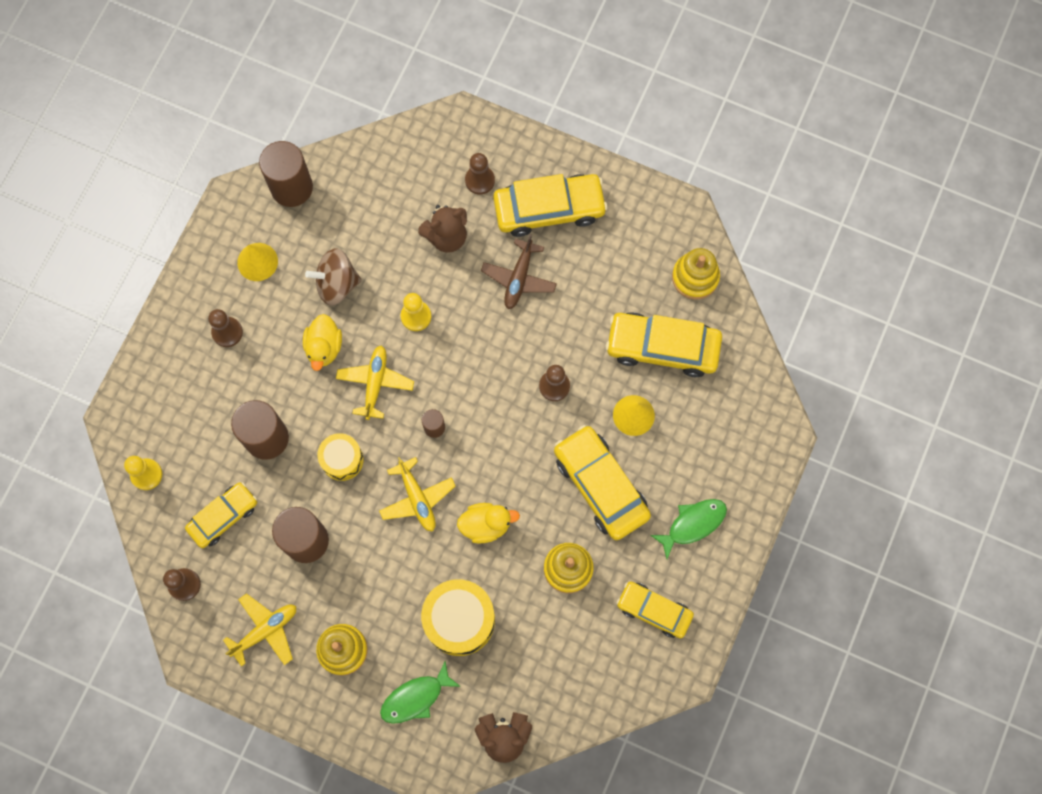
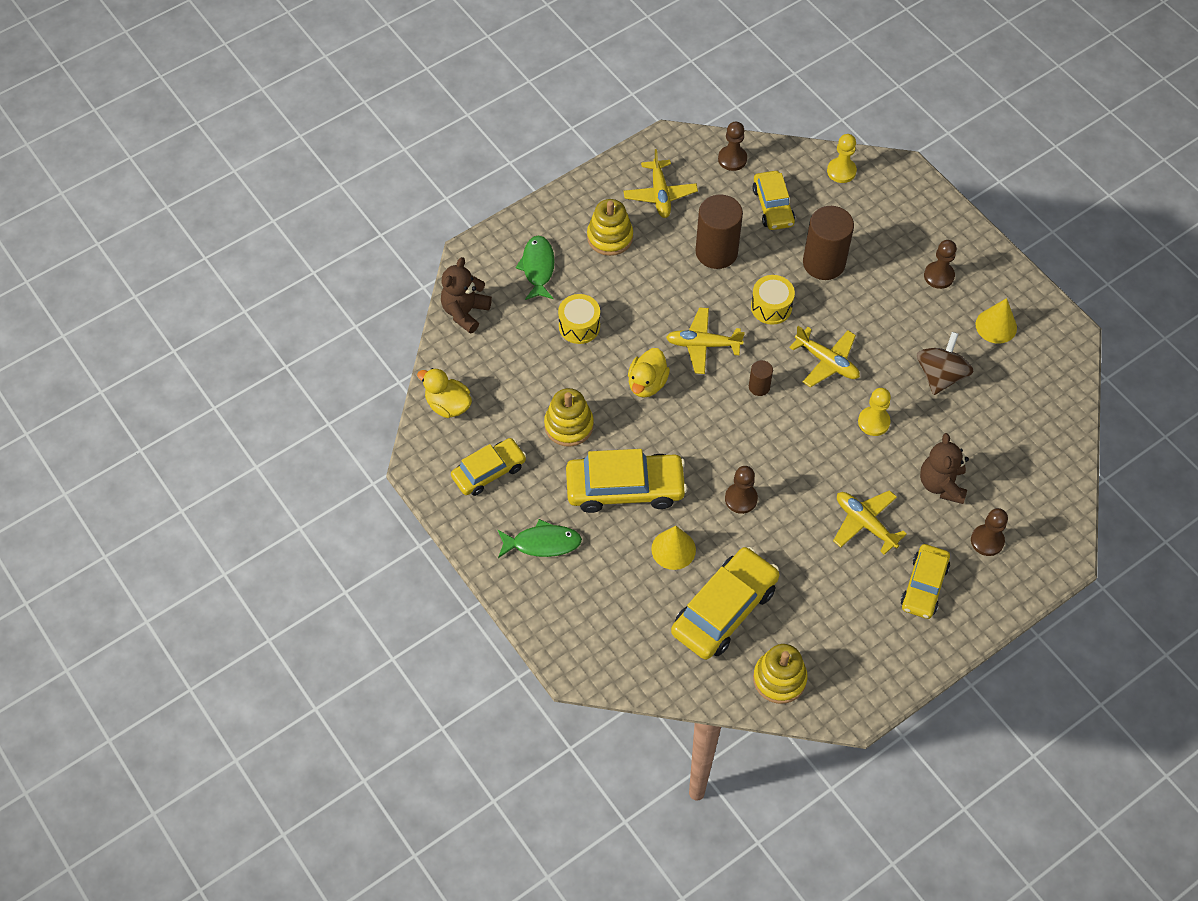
camera: 120 degrees right, 15 degrees down
(291, 187) = (1059, 383): brown cylinder -> none
(324, 347) = (883, 339): yellow duck -> yellow duck (448, 405)
(459, 620) = (579, 326): yellow drum -> yellow drum, size x0.61
(519, 278) = (865, 523): brown plane -> yellow plane
(549, 209) = (924, 586): yellow car -> yellow car, size x0.64
(693, 524) = (542, 543): green fish -> green fish turned 90 degrees counterclockwise

